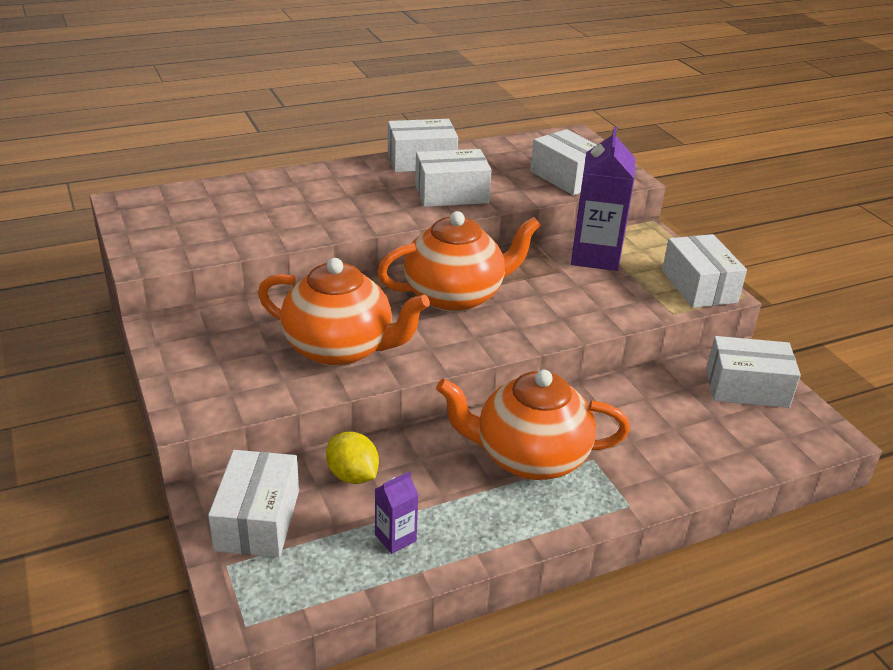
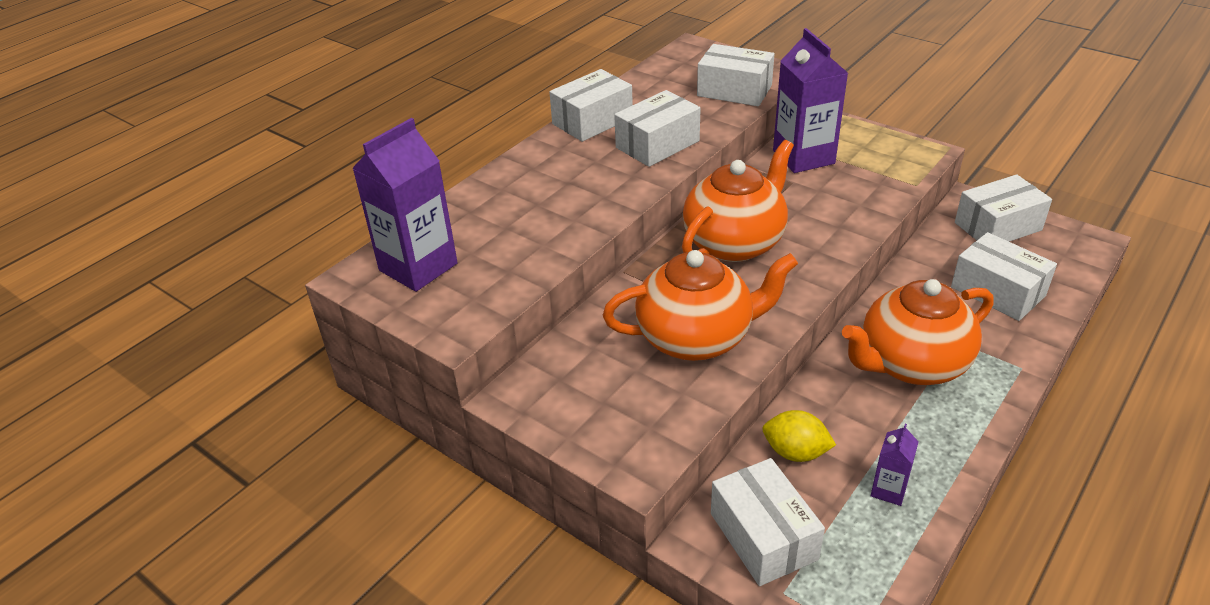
camera: 25 degrees left, 5 degrees up
(172, 211) = (418, 267): none -> purple carton
(699, 286) = (908, 152): white box -> white box (998, 291)

